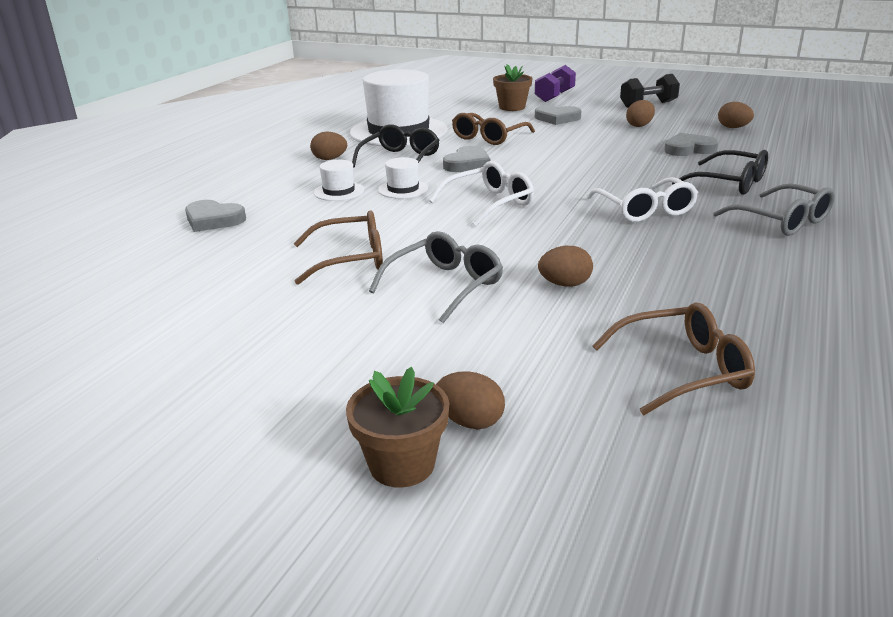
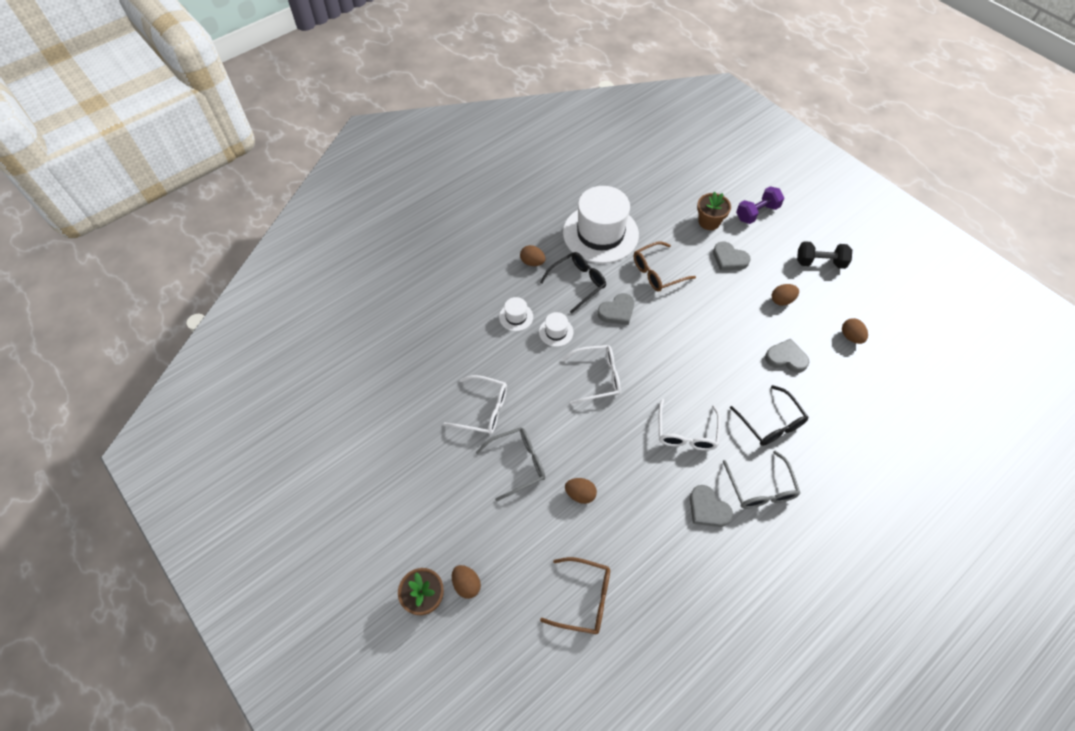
camera: 25 degrees right, 30 degrees up
(213, 220) = (430, 323): grey heart -> grey heart (707, 509)
(350, 259) = (483, 410): brown glasses -> white glasses

